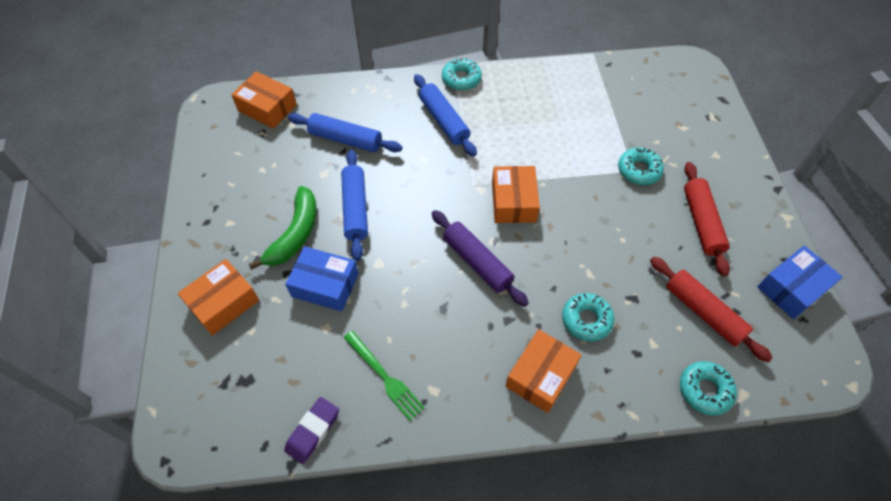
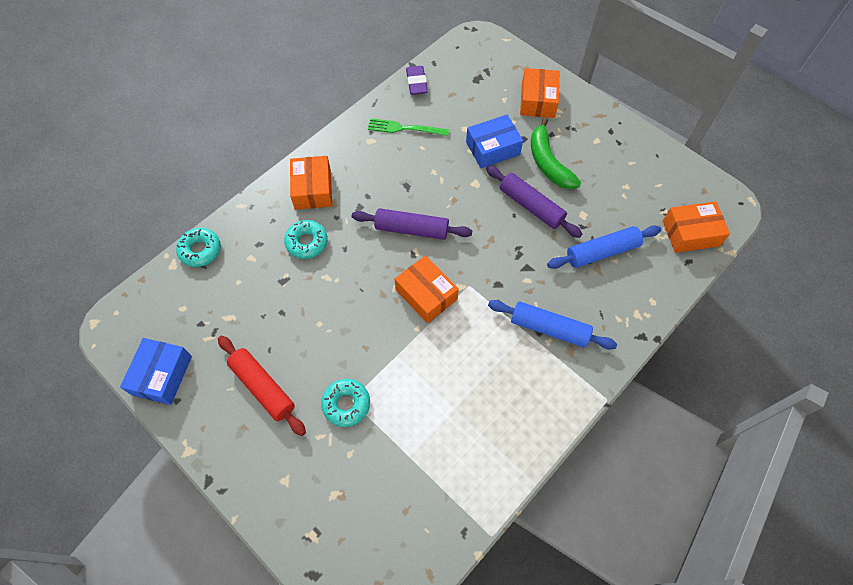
camera: 140 degrees right, 5 degrees up
(355, 208) = (531, 206): blue rolling pin -> purple rolling pin
(461, 79) = (581, 388): turquoise donut -> none
(703, 312) = (225, 305): red rolling pin -> none

